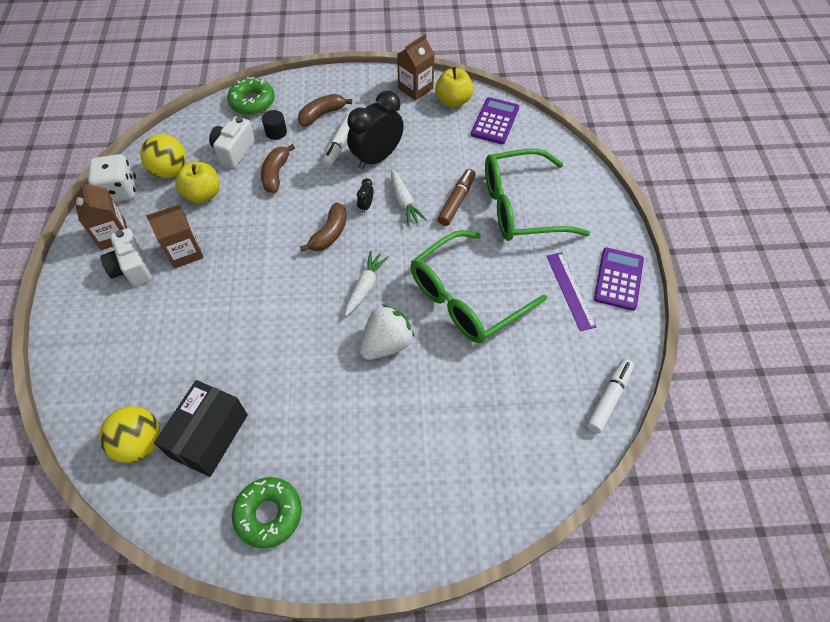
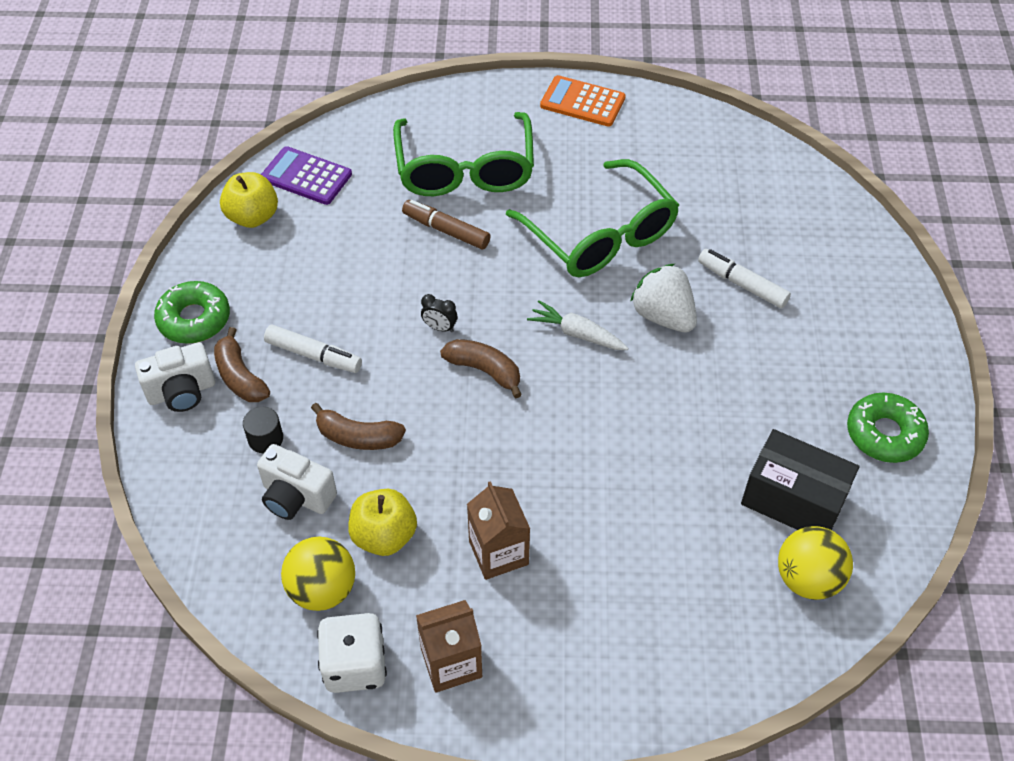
camera: 85 degrees left, 5 degrees down
(132, 268) = (522, 625): white camera -> white camera (182, 392)
(252, 102) = (183, 475): green donut -> green donut (194, 319)
(377, 157) = (349, 311): black clock -> none
(404, 202) = (439, 285): white carrot -> none
(415, 88) = (213, 258): brown carton -> none
(570, 290) = (595, 143): purple ruler -> none
(608, 398) = (732, 135): white marker -> white marker (742, 284)
(618, 279) = (582, 102): purple calculator -> orange calculator

